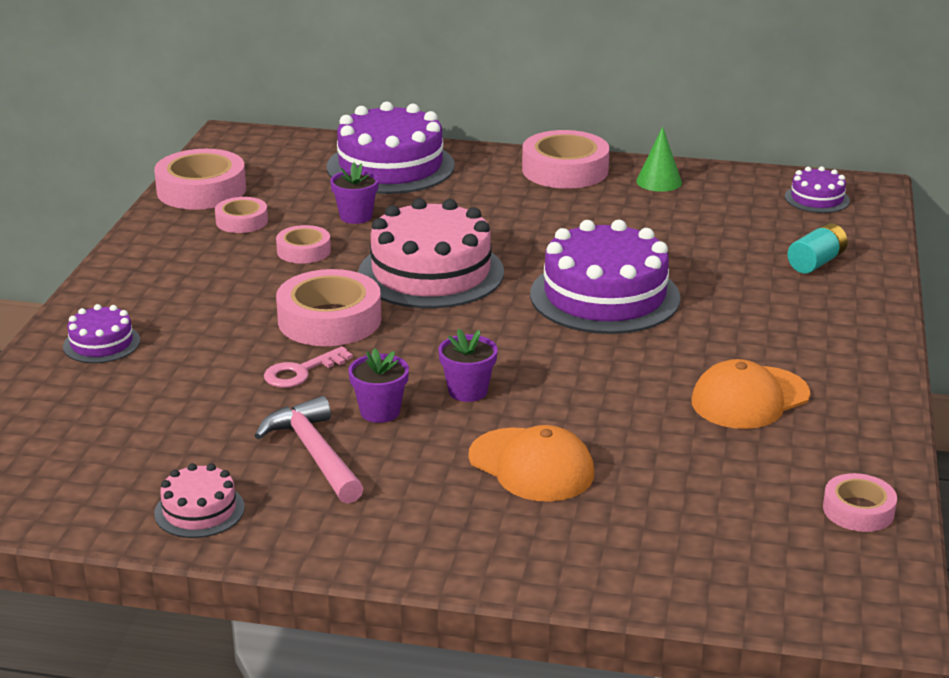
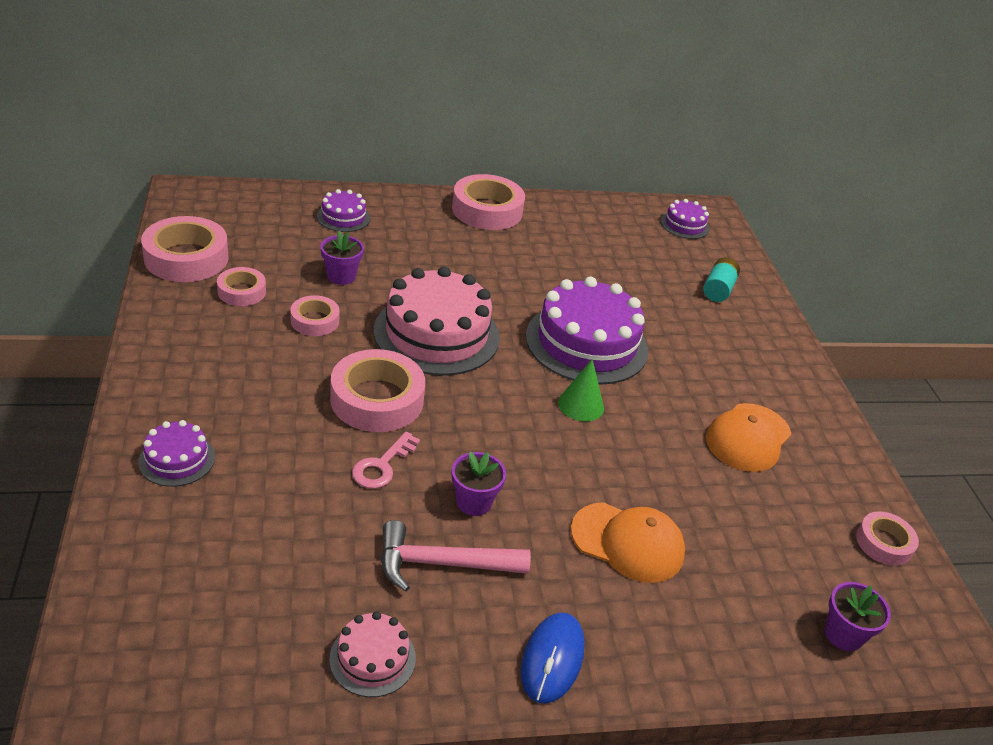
camera: 25 degrees left, 10 degrees up
(314, 453) = (441, 564): pink hammer -> pink hammer turned 45 degrees counterclockwise
(381, 540) = (552, 659): none -> blue mouse
(390, 166) = (343, 217): purple cake -> purple cake, size x0.48
(468, 391) = (534, 465): purple flower pot -> purple flower pot (843, 634)
(659, 182) = (564, 217): green cone -> green cone (581, 405)

